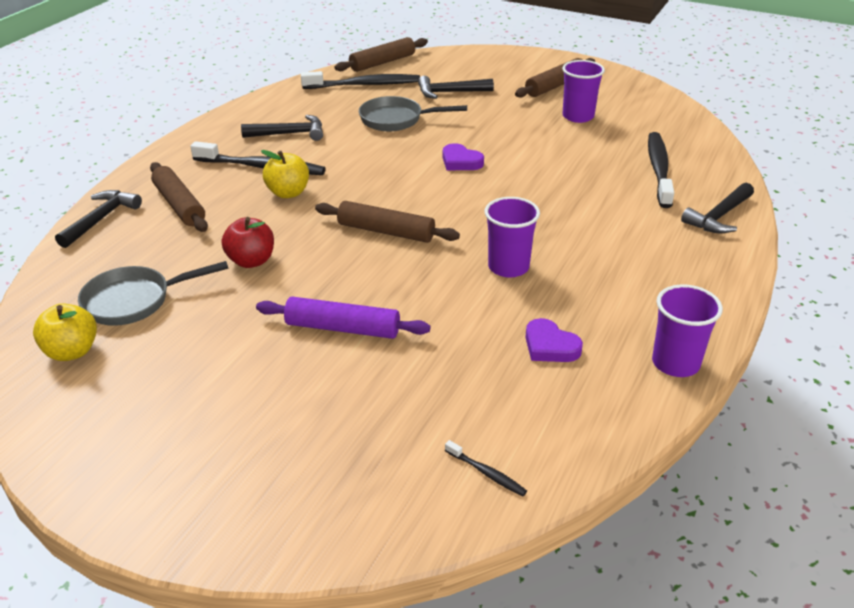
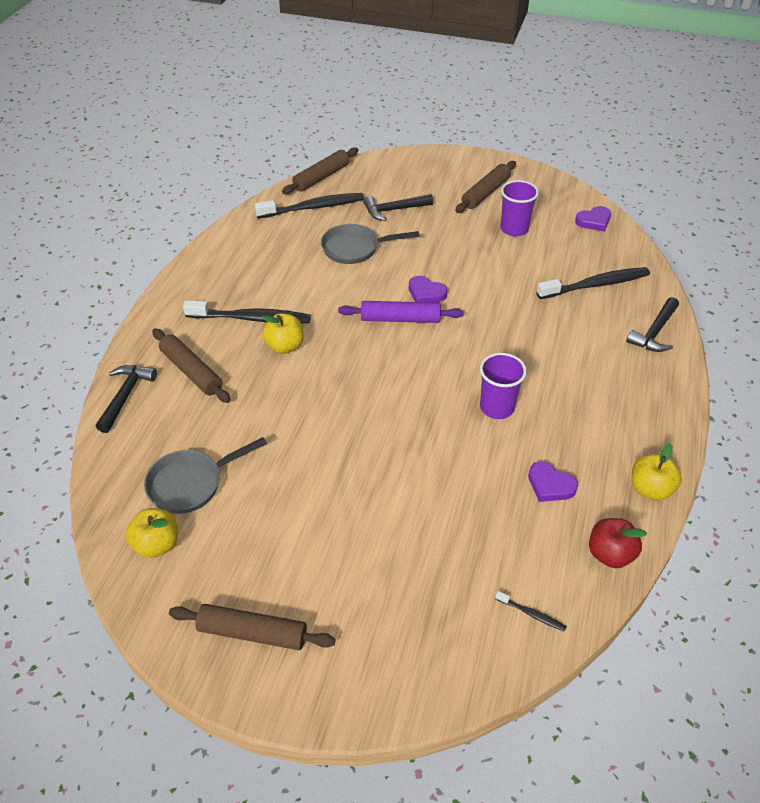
camera: 10 degrees left, 10 degrees up
(251, 261) = (278, 427): red apple -> red apple (610, 554)
(289, 134) = (263, 275): black hammer -> none
(342, 328) = (378, 489): purple rolling pin -> purple rolling pin (400, 319)
(386, 231) = (384, 381): brown rolling pin -> brown rolling pin (252, 633)
(658, 169) = (595, 285): black toothbrush -> black toothbrush turned 75 degrees clockwise
(672, 116) = (594, 221): none -> purple heart
(675, 363) = (650, 489): purple cup -> yellow apple

